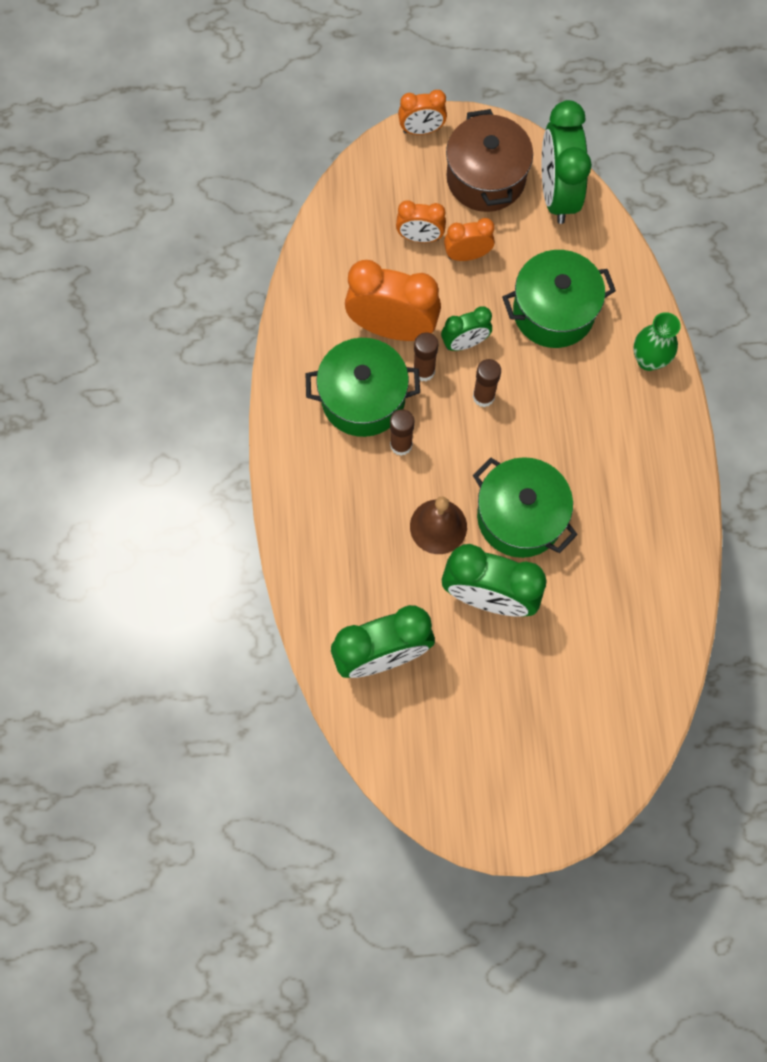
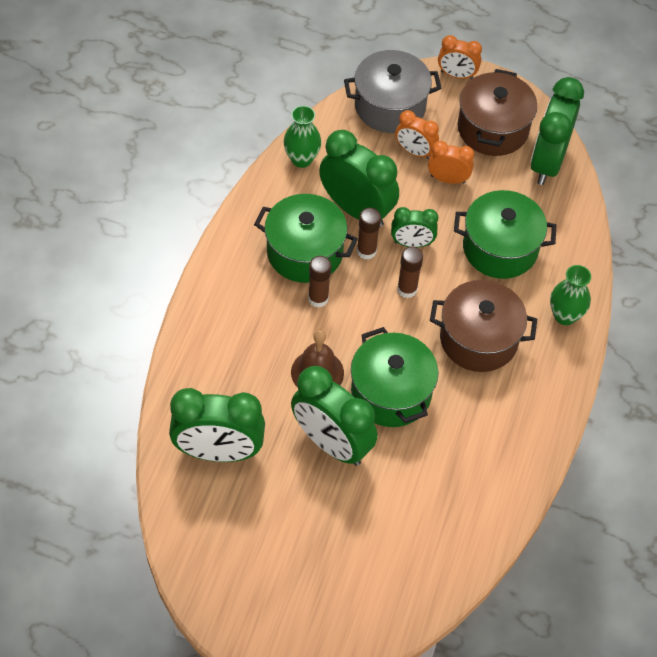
camera: 20 degrees right, 15 degrees down
(310, 294) = (301, 159): none -> green vase
(370, 195) = (390, 106): none -> grey pot
(392, 328) = (356, 209): orange clock -> green clock
(577, 421) = (478, 339): none -> brown pot

